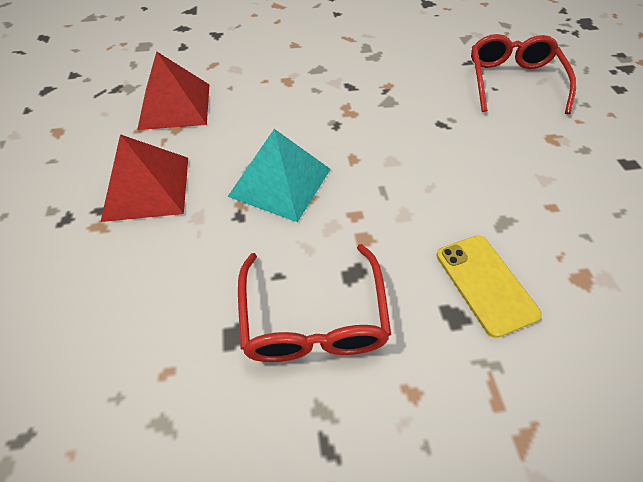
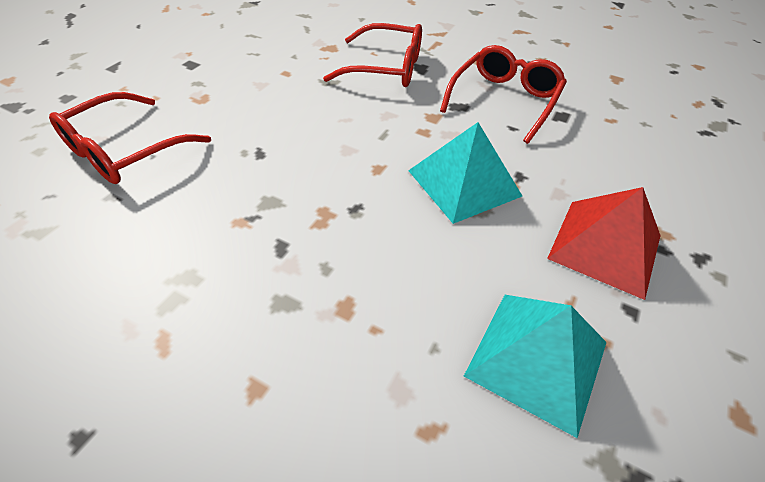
camera: 145 degrees left, 5 degrees down
(175, 106) = (537, 358): red pyramid -> turquoise pyramid
(485, 284) = (385, 68): yellow phone -> red glasses

